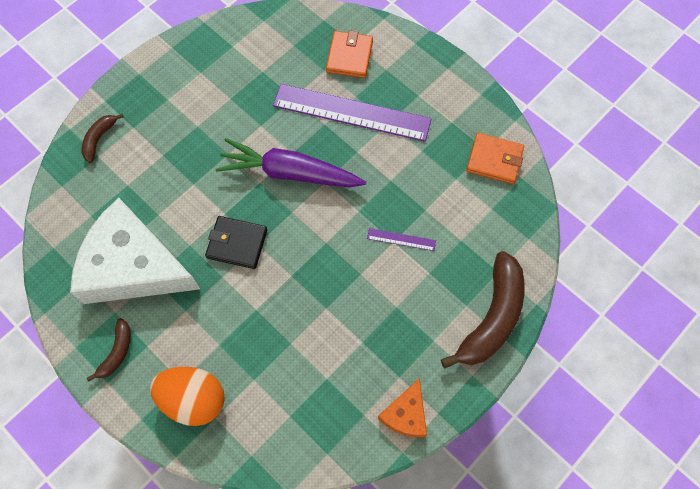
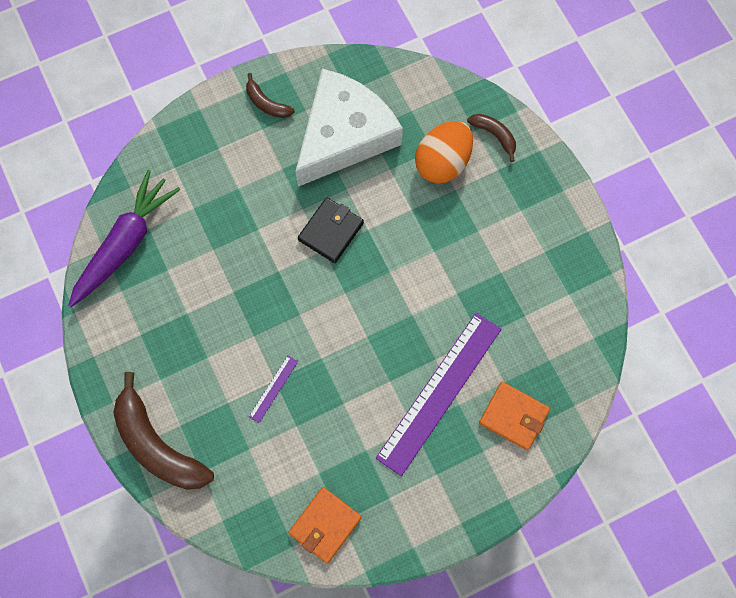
camera: 110 degrees right, 5 degrees up
(193, 399) = (198, 154): orange egg -> orange egg (442, 162)
(289, 173) = (389, 304): purple carrot -> purple carrot (125, 243)
(406, 414) = (105, 327): orange cheese -> none

